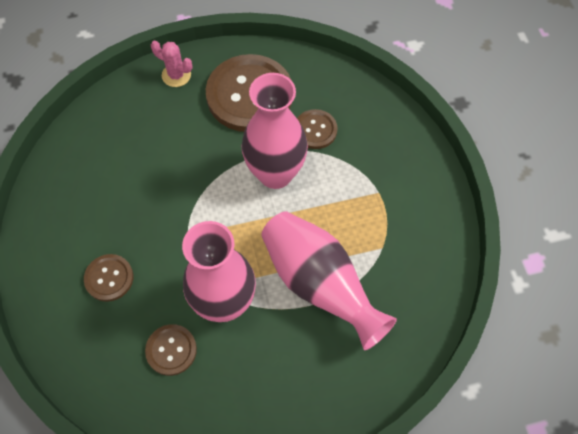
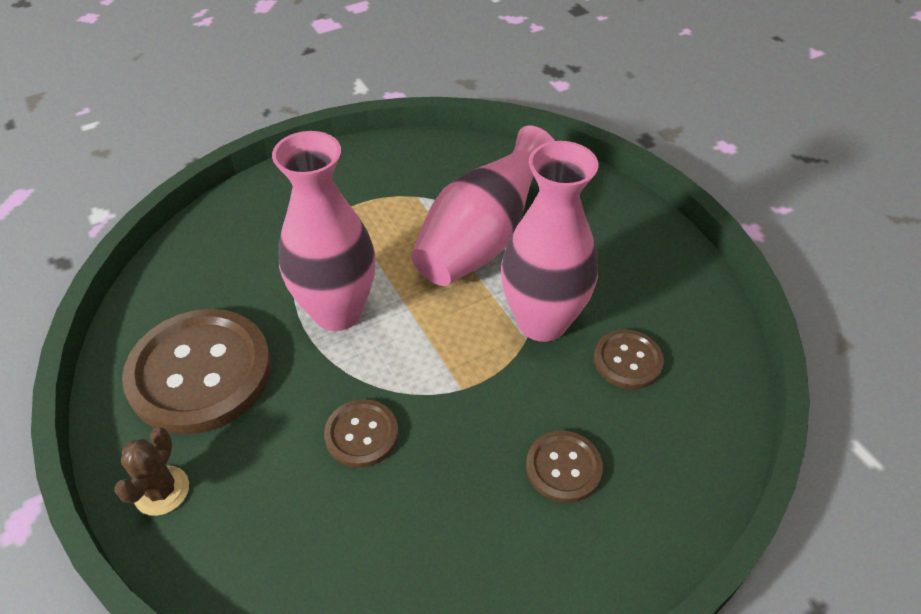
camera: 105 degrees left, 15 degrees down
(176, 75) = (162, 490): pink cactus -> brown cactus
(315, 130) = (257, 283): brown button -> brown button (361, 434)

